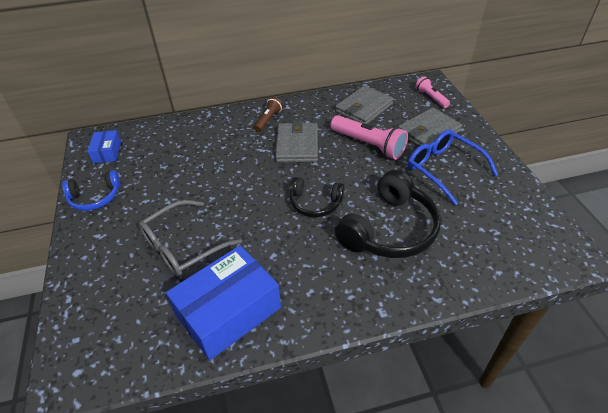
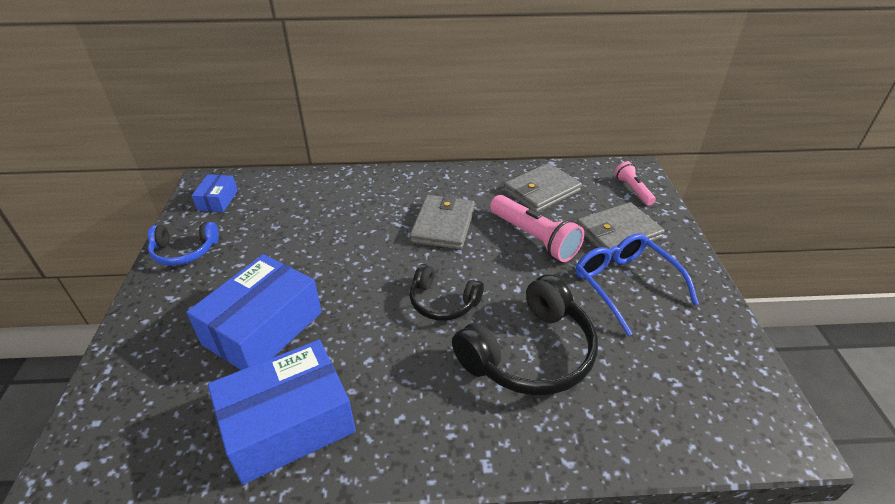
camera: 10 degrees right, 5 degrees down
(183, 246) = (263, 328): grey glasses -> blue box
(268, 120) = (418, 189): brown flashlight -> none

